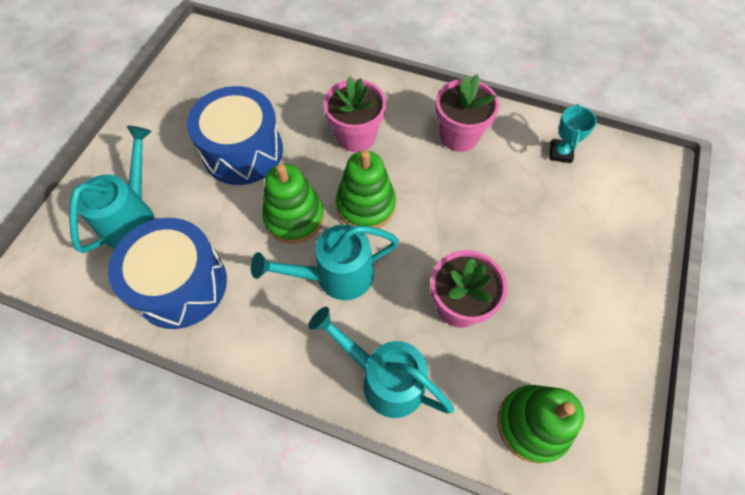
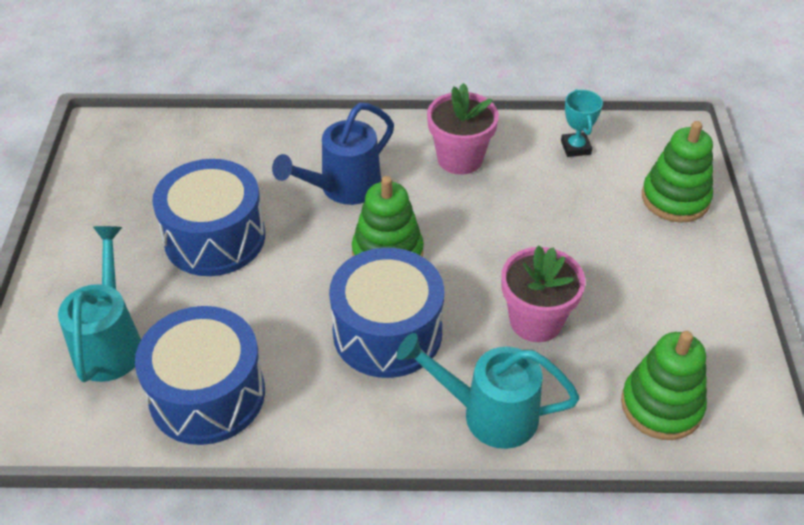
camera: 20 degrees left, 15 degrees down
(294, 217) = (311, 288): green stacking toy -> green stacking toy (675, 198)
(336, 276) = (387, 332): turquoise watering can -> blue drum
(356, 136) = (343, 188): pink flower pot -> blue watering can

